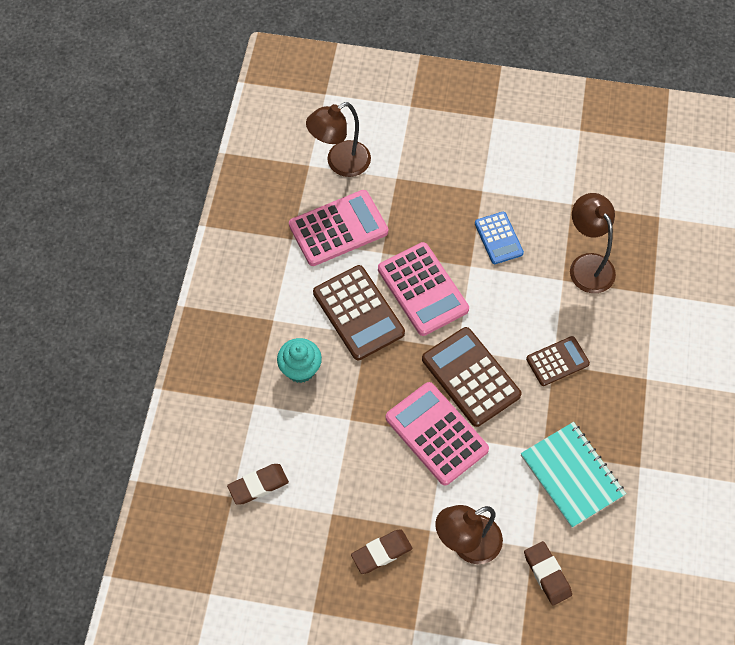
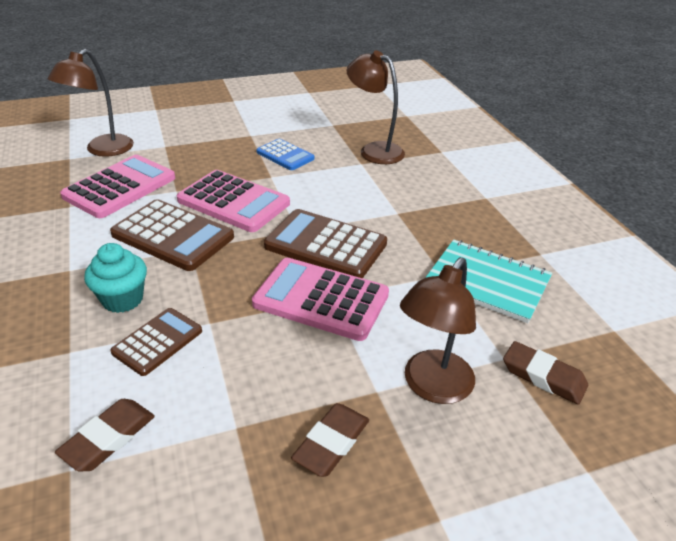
camera: 30 degrees left, 25 degrees down
(557, 361) = (400, 210): brown calculator -> brown calculator (157, 342)

